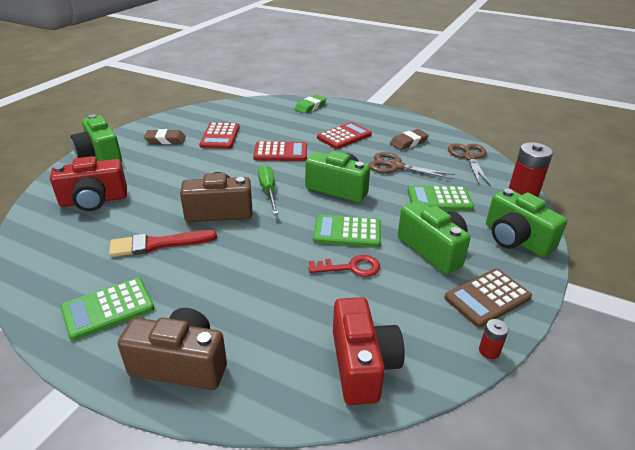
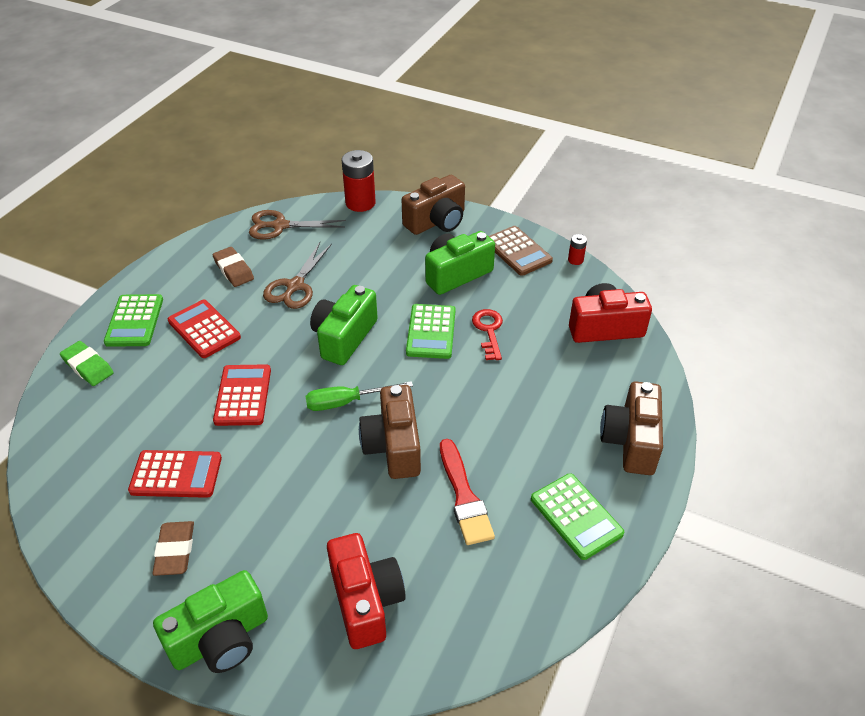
camera: 90 degrees left, 10 degrees up
(439, 199) = (368, 260): green calculator -> green calculator (134, 321)
(515, 239) = (436, 221): green camera -> brown camera

